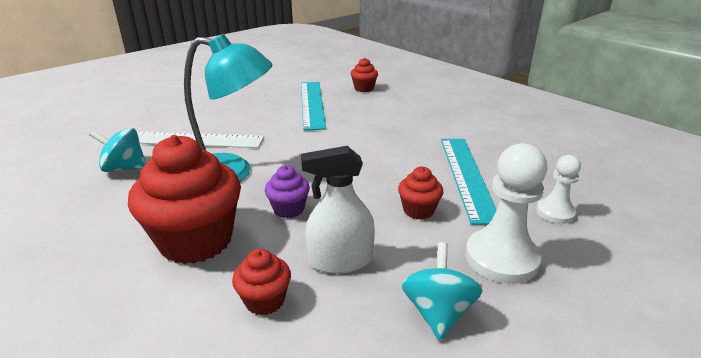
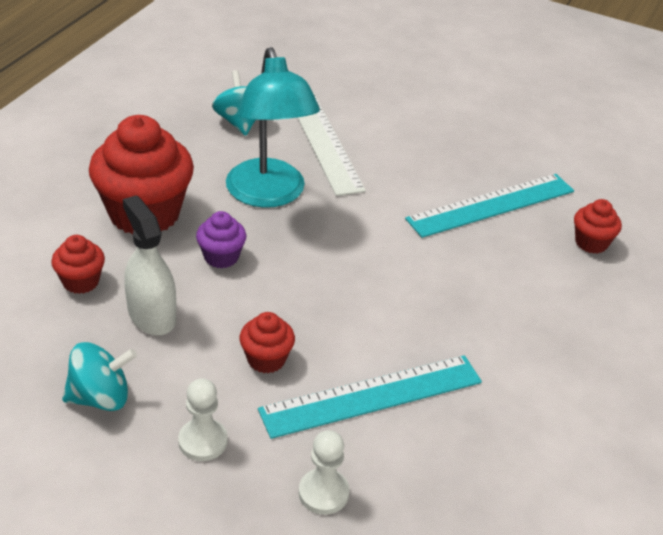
camera: 65 degrees right, 10 degrees up
(501, 258) = (203, 441): white pawn -> white pawn, size x0.58

